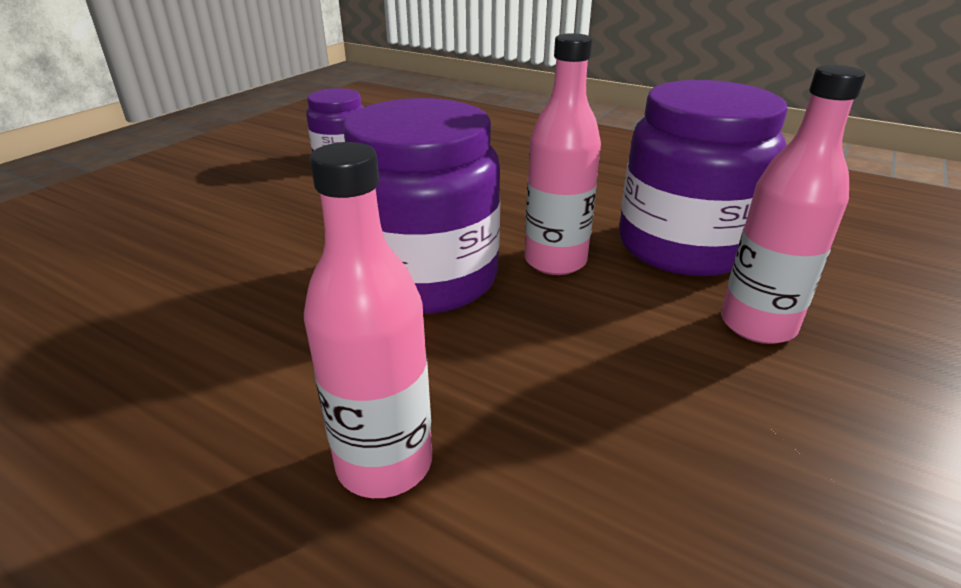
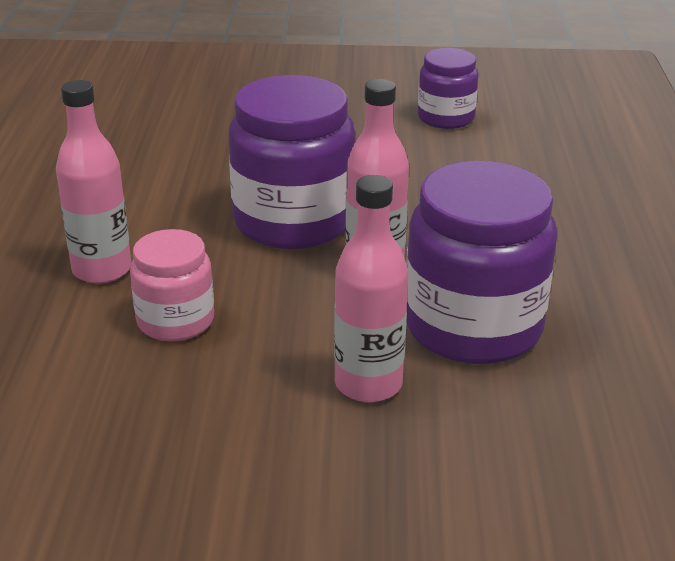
camera: 60 degrees right, 0 degrees up
(567, 426) = (175, 321): none -> pink jar

